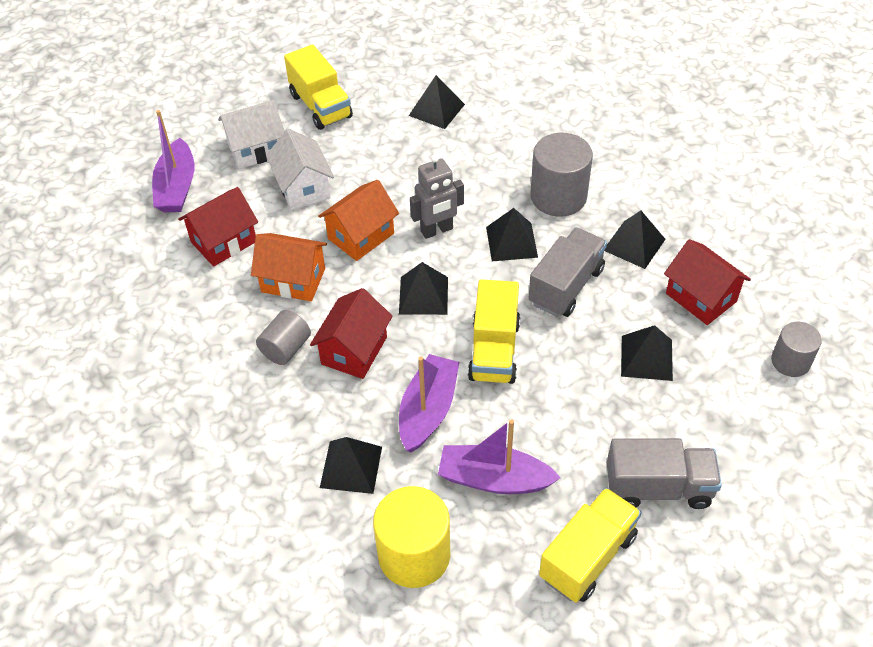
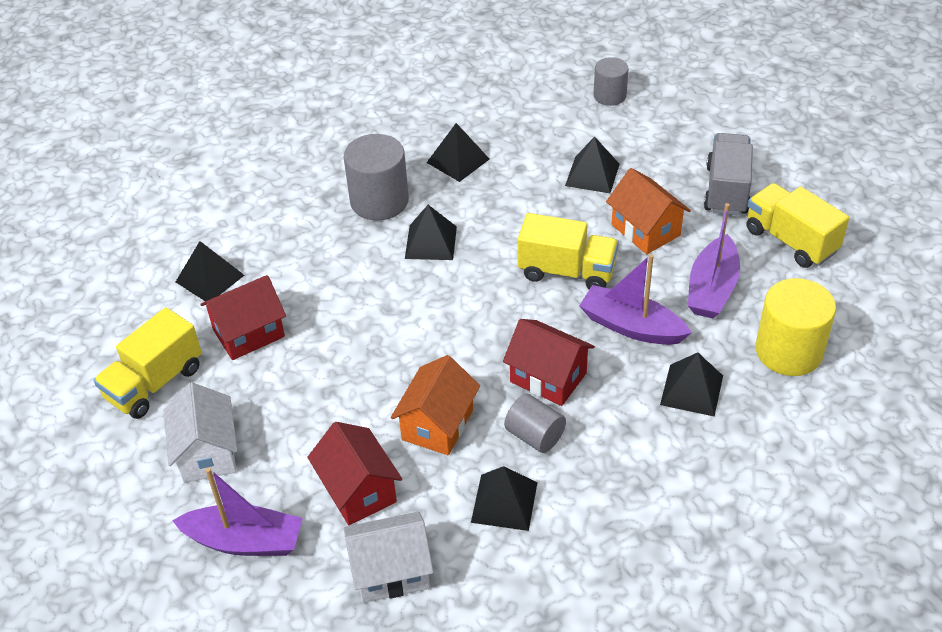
camera: 80 degrees left, 5 degrees down
(303, 188) = (293, 408): white house -> white house (391, 571)
(321, 106) = (155, 383): yellow truck -> yellow truck turned 150 degrees clockwise
(361, 236) = (387, 360): orange house -> orange house (645, 230)
(423, 295) = (485, 316): black pyramid -> black pyramid (504, 502)
(437, 230) = (398, 297): grey robot -> none
(566, 286) = (498, 212): grey truck -> none
(701, 297) = (531, 131): red house -> red house (249, 333)

